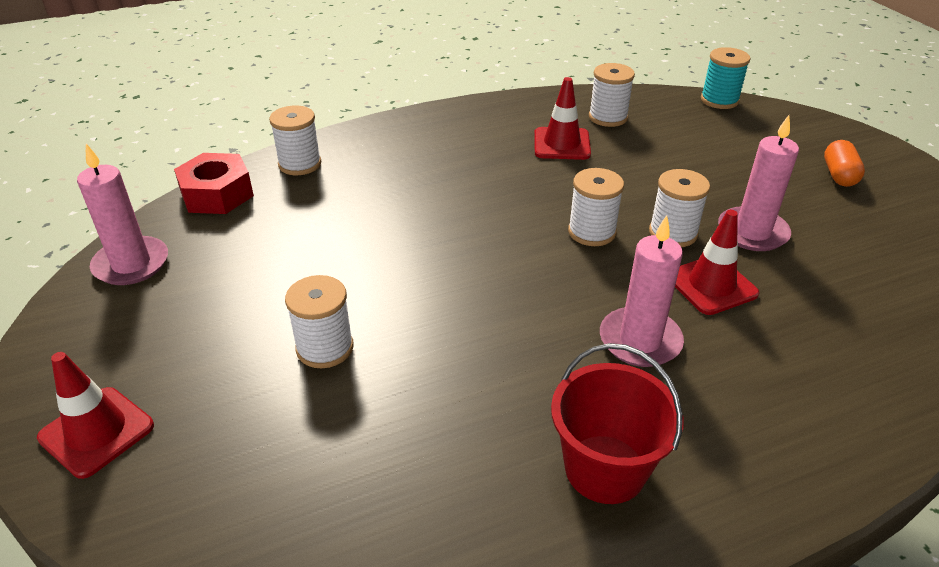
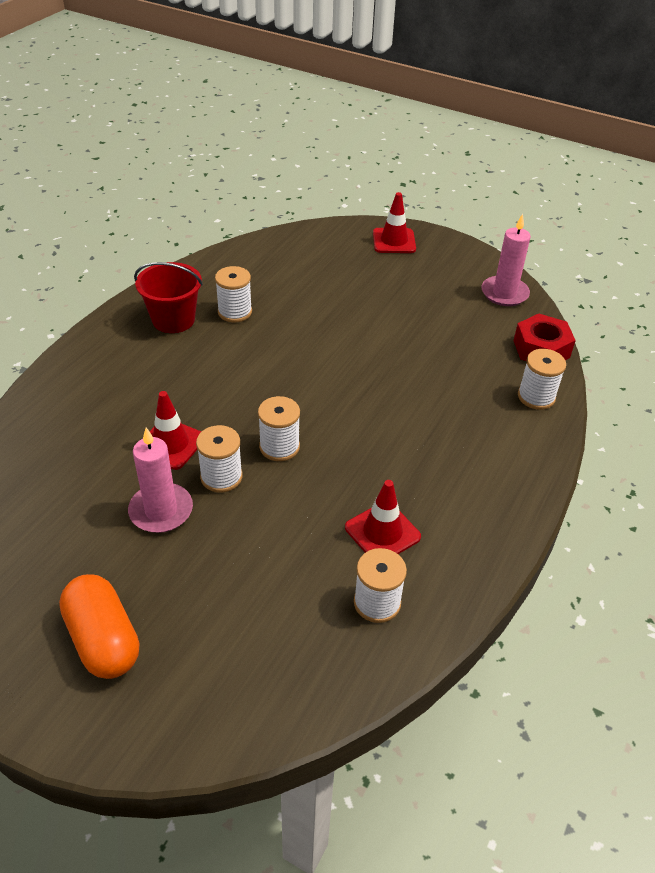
camera: 140 degrees right, 5 degrees up
(325, 348) = (351, 305): white spool -> white spool (235, 312)
(640, 340) = (194, 384): pink candle -> none
(719, 100) = (285, 722): turquoise spool -> none
(839, 175) = (103, 639): orange capsule -> orange capsule, size x1.65

